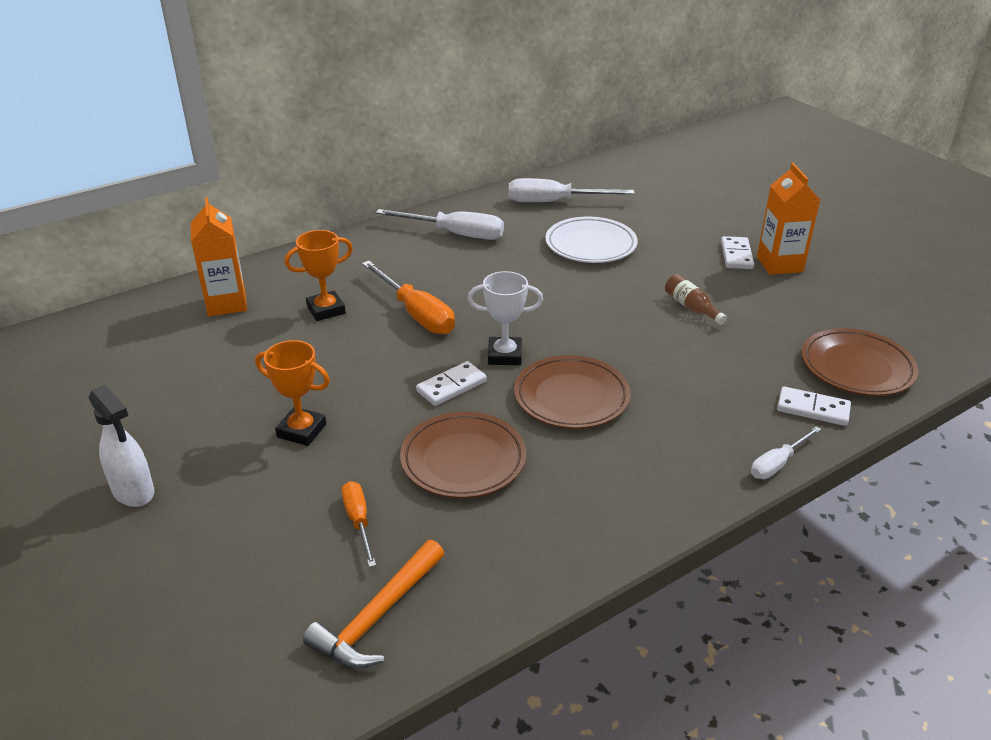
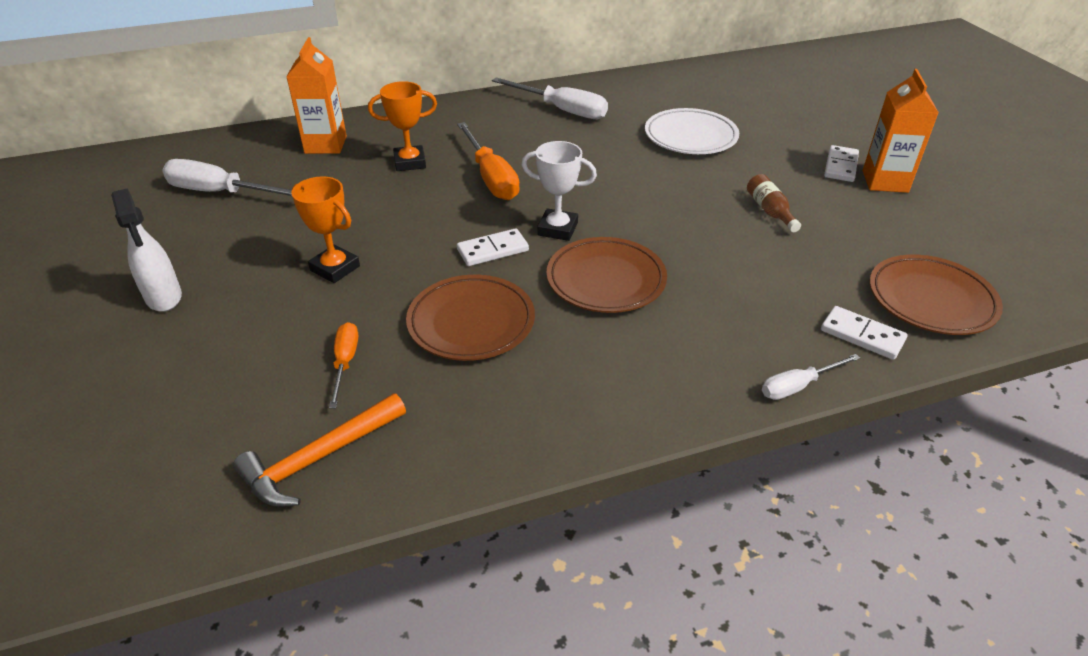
camera: 15 degrees right, 5 degrees up
(554, 202) = (671, 92): white screwdriver -> white screwdriver (221, 192)

